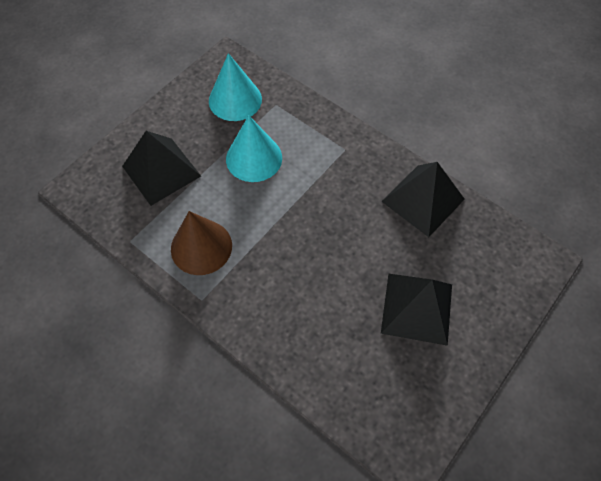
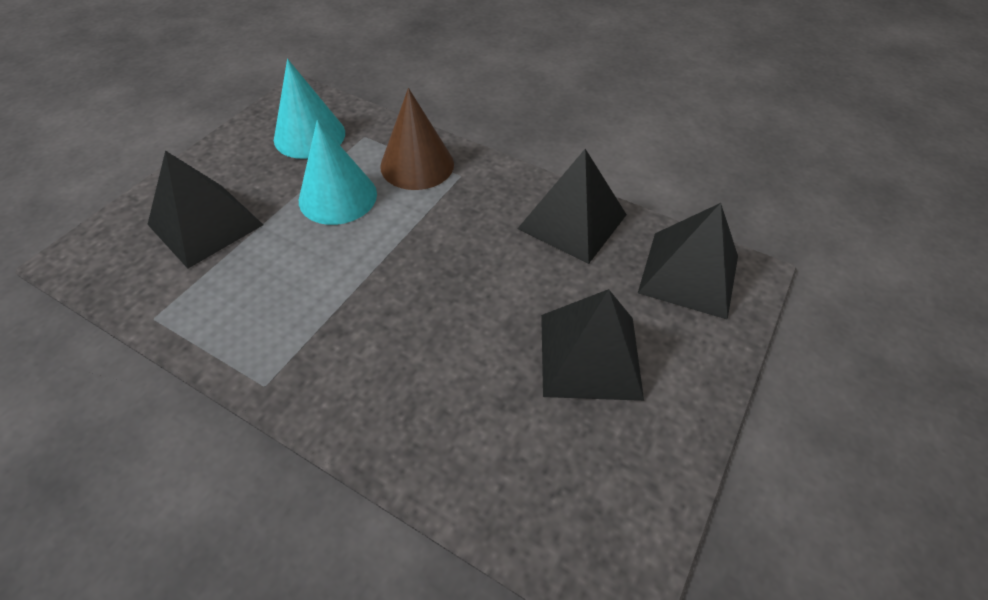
camera: 10 degrees left, 10 degrees down
(201, 247) = (264, 313): brown cone -> brown cone (417, 165)
(500, 255) = (689, 274): none -> black pyramid

